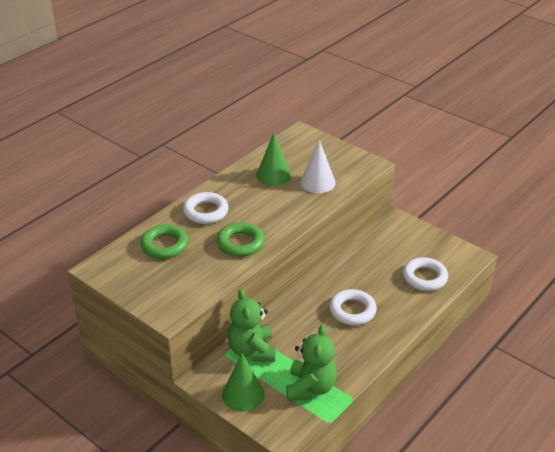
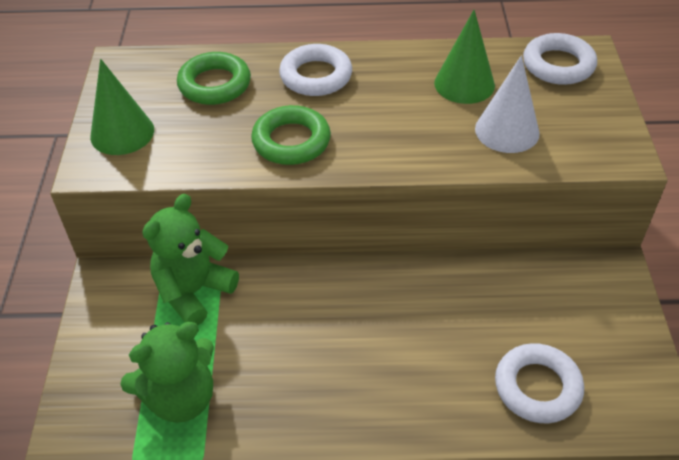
camera: 50 degrees right, 10 degrees up
(243, 394) = (109, 335): green cone -> green cone (122, 133)
(352, 311) = (372, 346): white ring -> white ring (558, 65)

